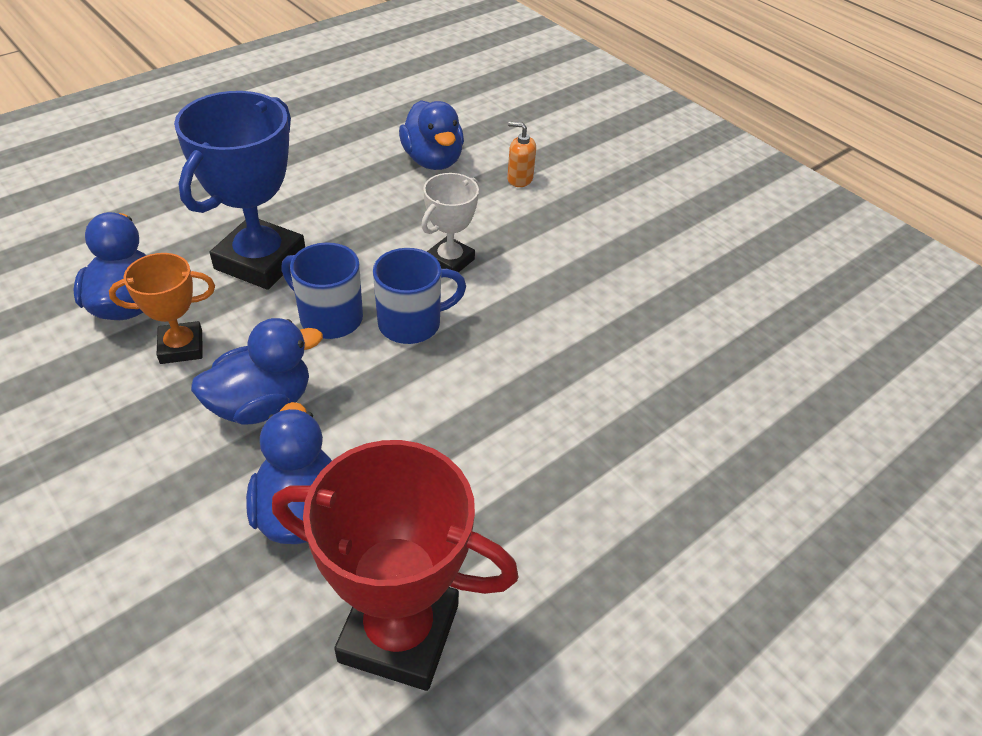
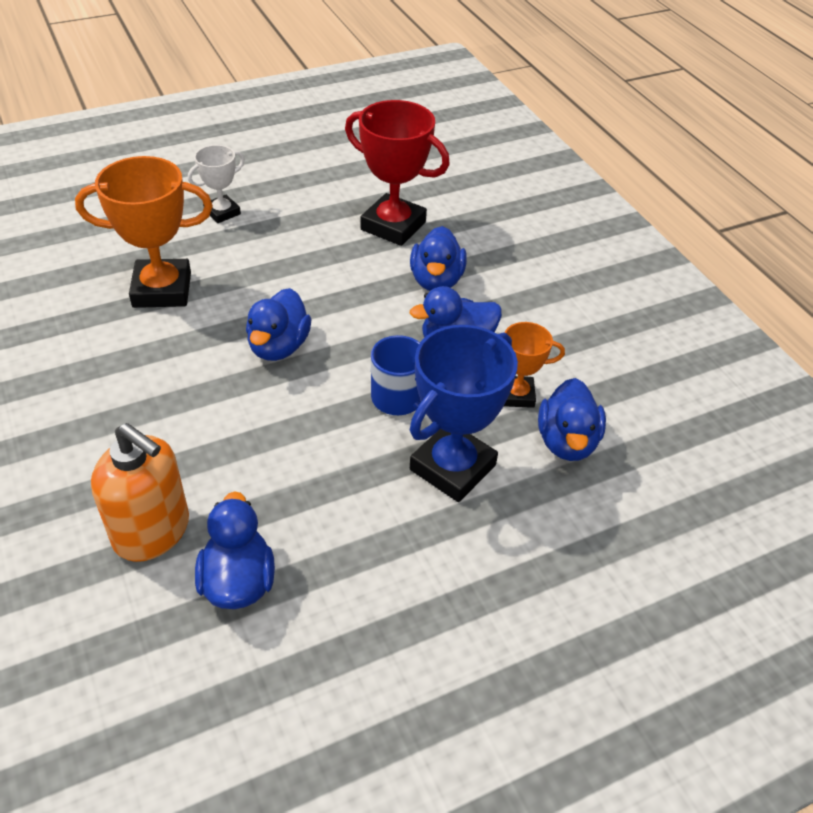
camera: 165 degrees left, 0 degrees up
(412, 323) = (333, 383): blue mug -> none
(450, 261) = (277, 436): white trophy -> white trophy (222, 212)
(495, 355) = (279, 346): none -> blue duck
(519, 179) = (152, 531): orange soap dispenser -> orange soap dispenser, size x2.24
(690, 407) = (162, 290): none -> orange trophy

